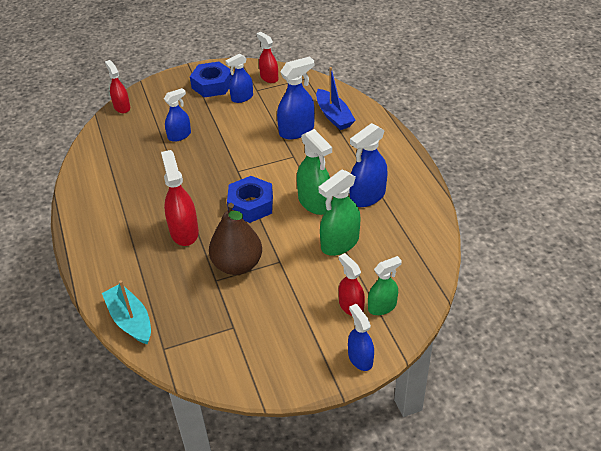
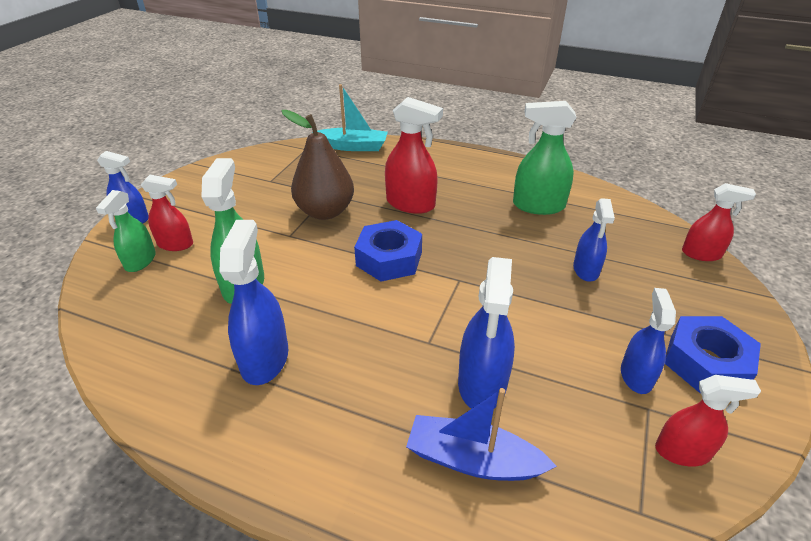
camera: 130 degrees right, 5 degrees down
(314, 203) = (323, 306): green spray bottle -> green spray bottle (538, 206)

